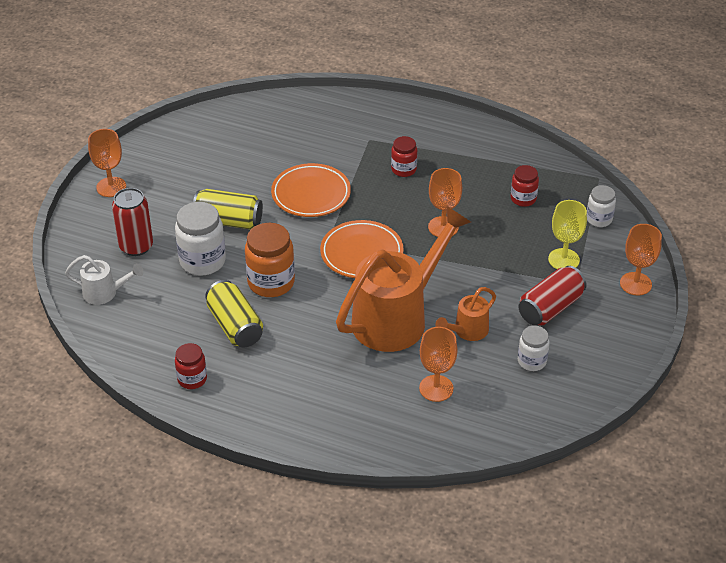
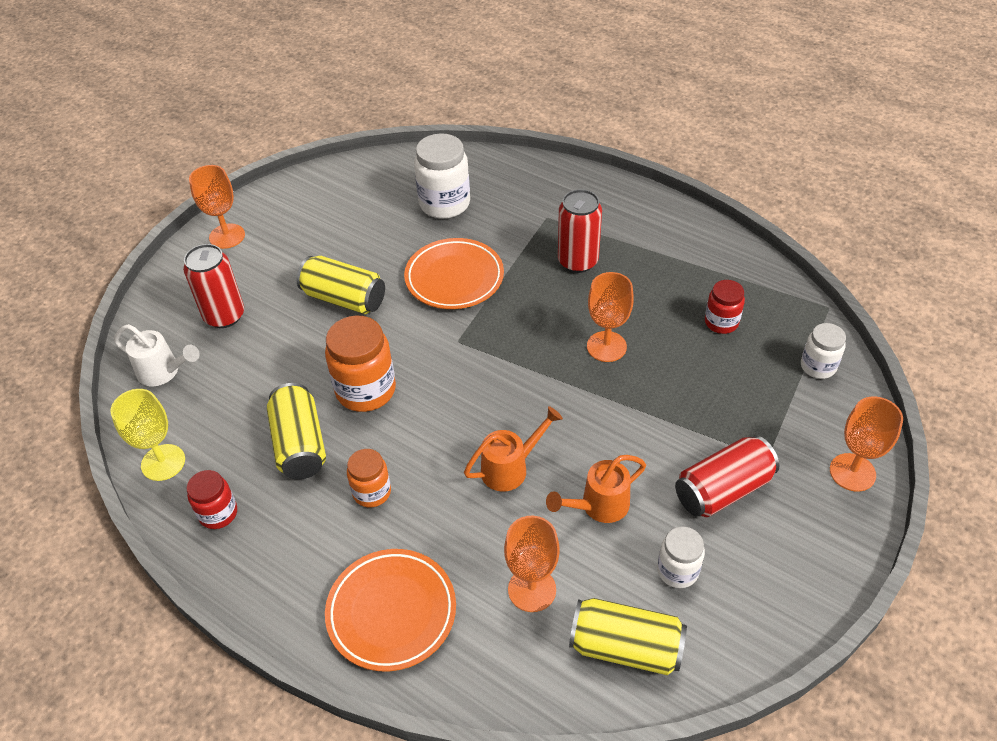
camera: 15 degrees right, 5 degrees up
(202, 261) = (294, 347): white jar -> white jar (444, 204)
(301, 348) = (372, 492): none -> orange jar
(361, 253) = (492, 367): orange plate -> orange plate (391, 612)
(397, 317) = (510, 468): orange watering can -> orange watering can, size x0.46
(403, 169) = (578, 261): red jar -> red can
(509, 410) = (625, 647): none -> yellow can
(563, 259) = (757, 418): yellow goblet -> yellow goblet (163, 462)

